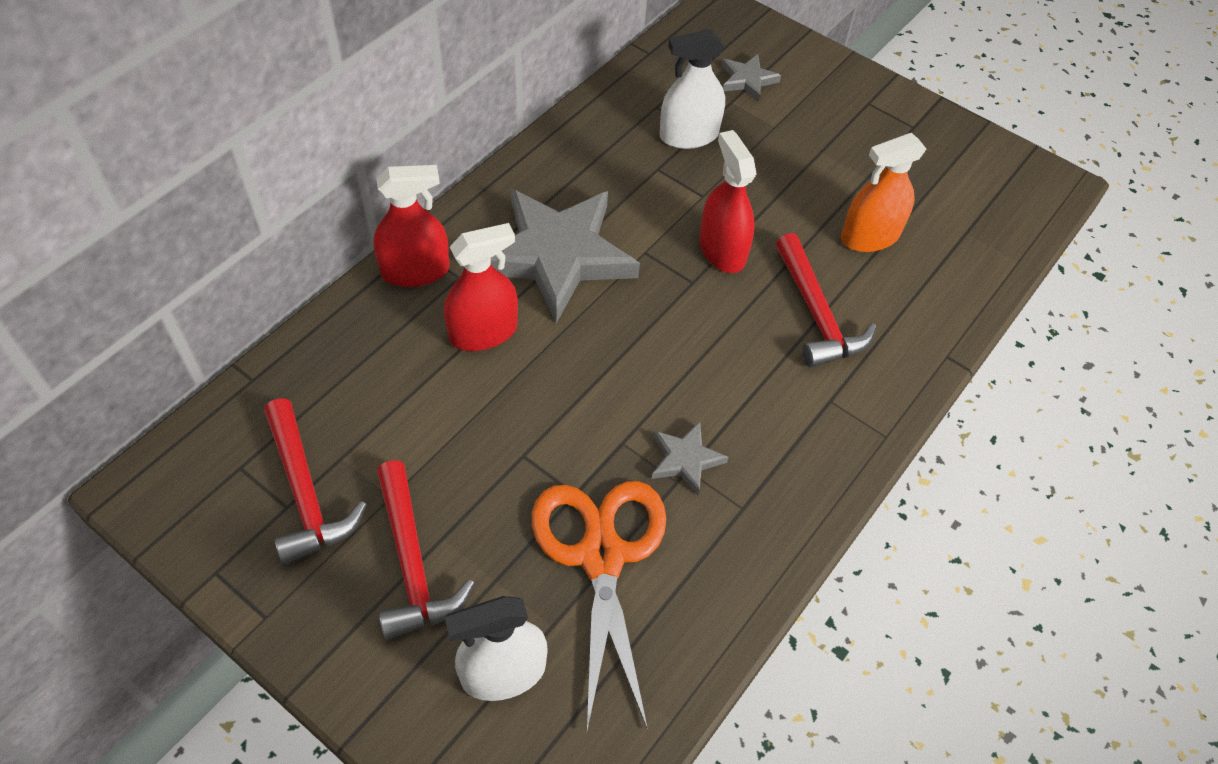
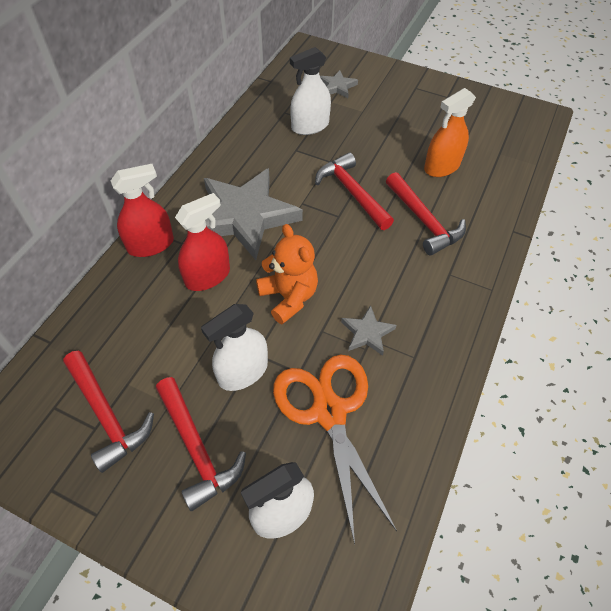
camera: 10 degrees left, 0 degrees up
(498, 475) = (243, 372): none -> white spray bottle
(589, 386) = (289, 297): none -> orange teddy bear
(722, 250) = (352, 192): red spray bottle -> red hammer

